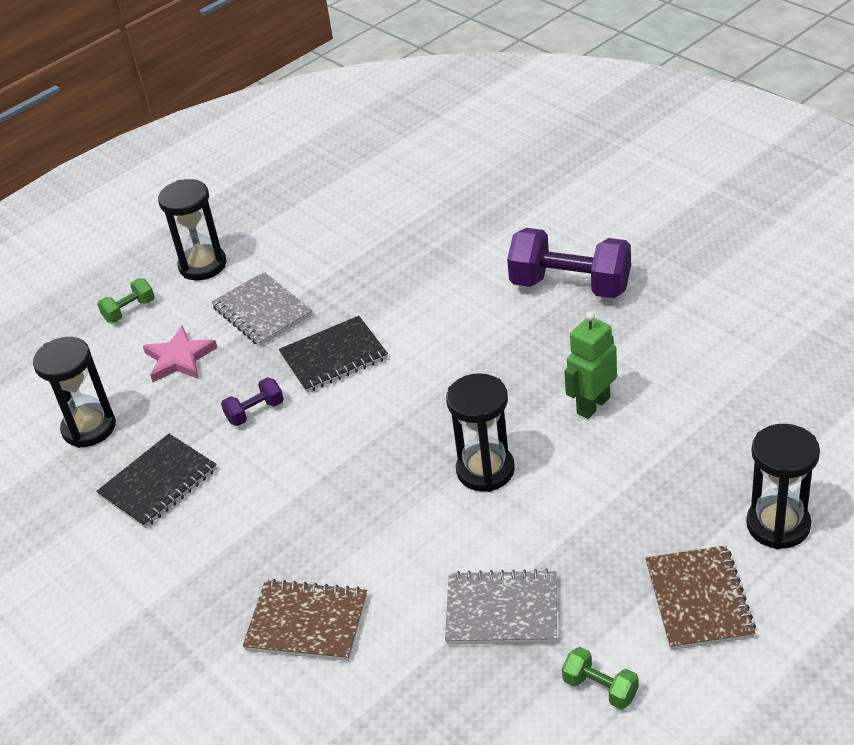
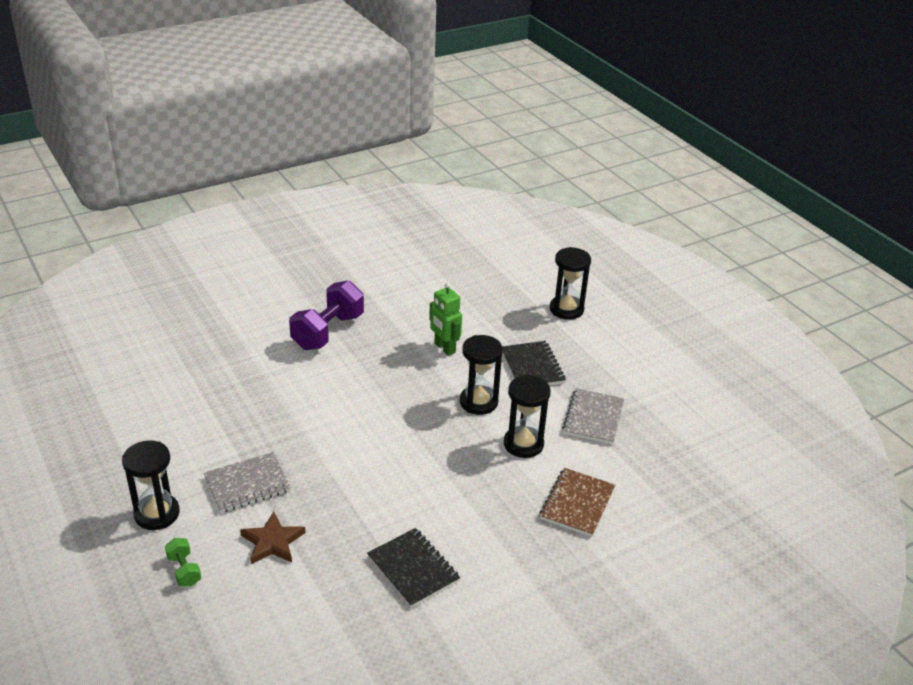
camera: 85 degrees left, 5 degrees down
(89, 428) = (325, 610): black hourglass -> black hourglass (523, 444)
(179, 358) = (272, 542): pink star -> brown star
(255, 412) = (364, 503): purple dumbbell -> none
(334, 357) = (328, 452): black notebook -> black notebook (532, 367)
(600, 688) = (657, 394): green dumbbell -> none
(698, 600) = (608, 347): brown notebook -> none

